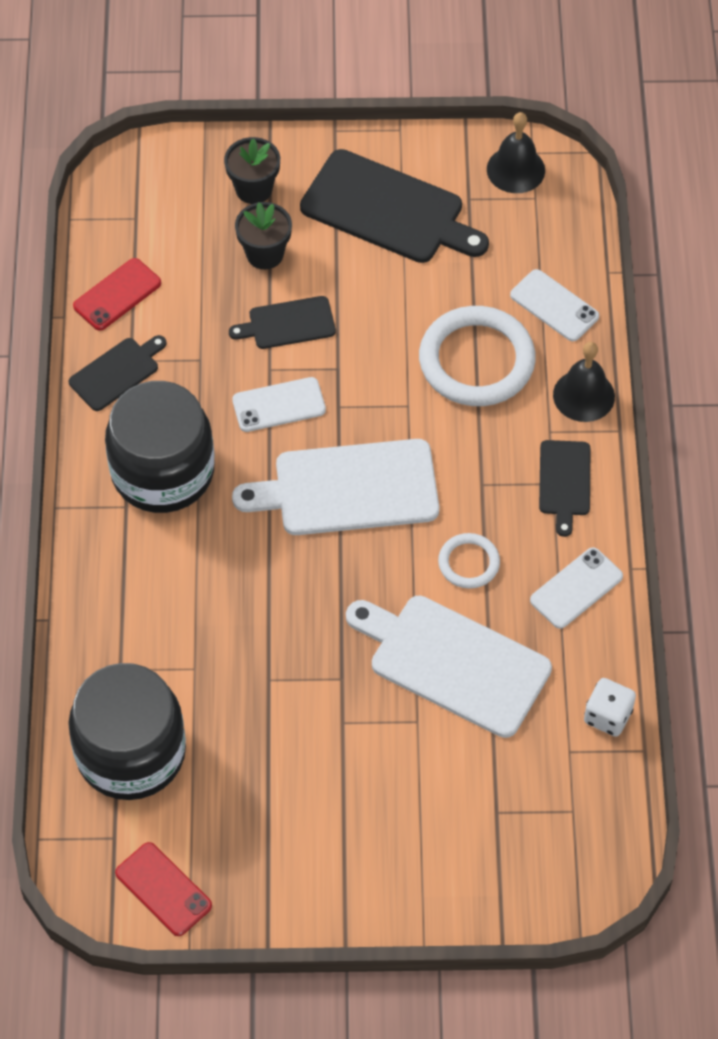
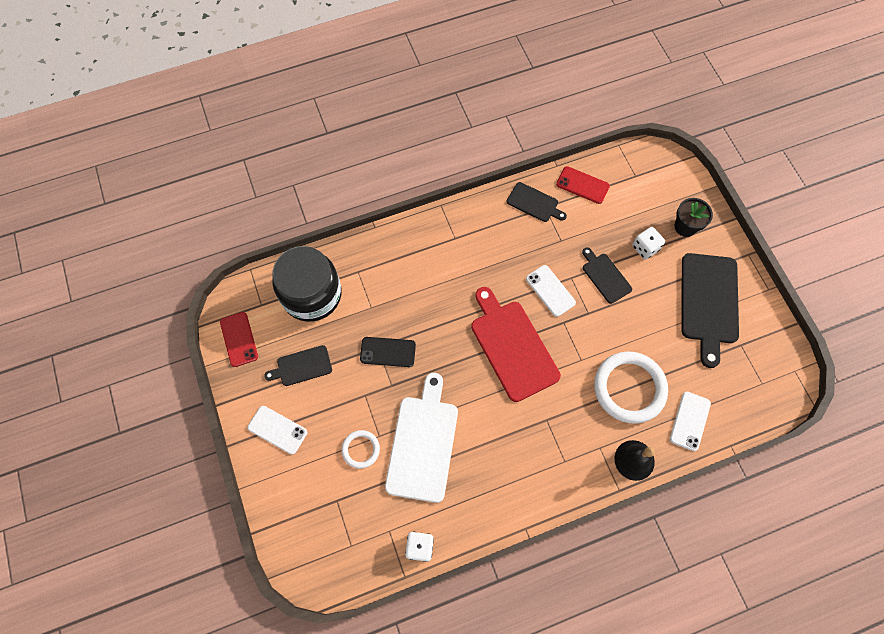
camera: 70 degrees right, 10 degrees up
(162, 471) = (483, 248): black jar -> none
(163, 889) = (239, 339): red phone -> red phone turned 45 degrees counterclockwise
(265, 254) = (645, 248): black flower pot -> white dice
(283, 667) = (388, 352): none -> black phone
(348, 489) = (512, 346): white cutting board -> red cutting board
(469, 563) = (491, 430): white ring -> white ring (361, 449)
(515, 169) = (776, 365): black bell -> none
(564, 482) = (568, 468): black cutting board -> black cutting board (302, 366)
(576, 588) = (498, 499): white phone -> white phone (277, 430)

